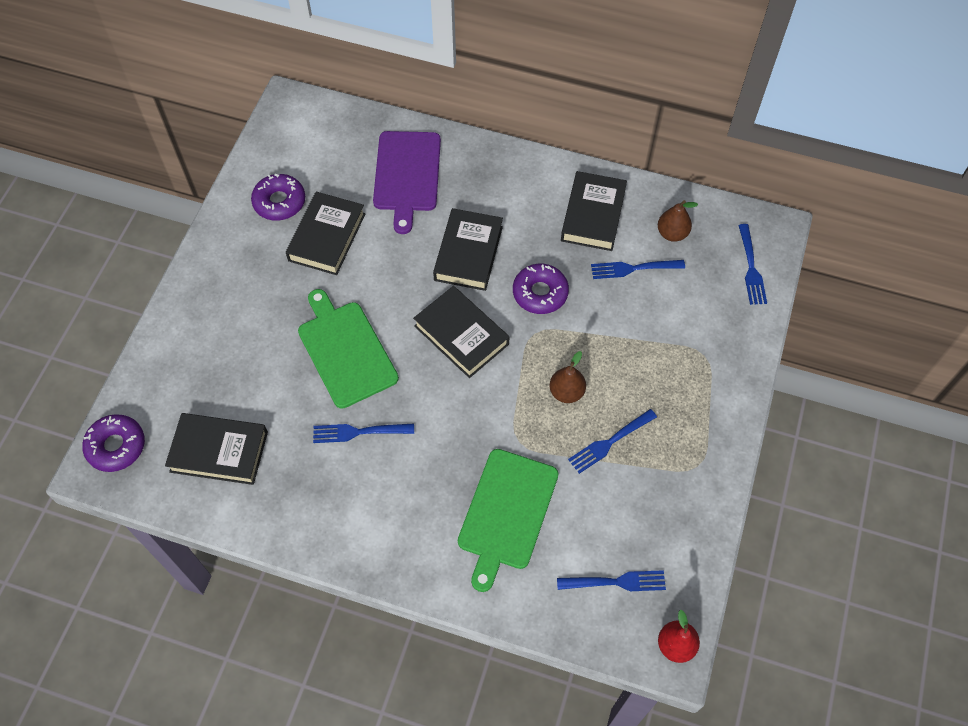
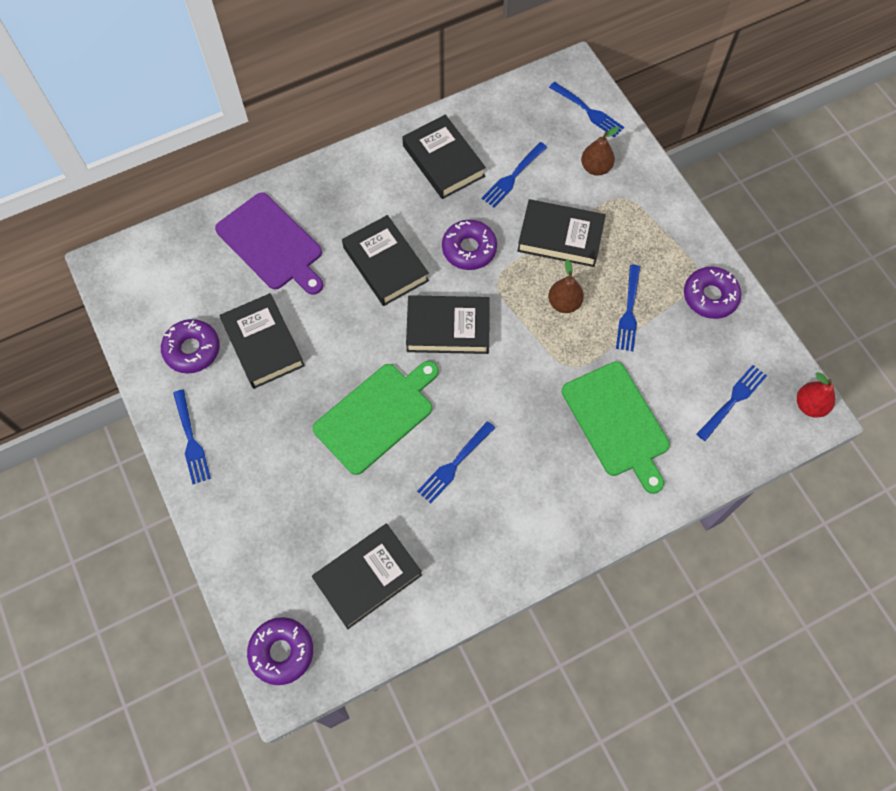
camera: 45 degrees left, 5 degrees up
(214, 259) = (190, 439): none -> blue fork
(345, 351) = (377, 415): green cutting board -> green cutting board turned 120 degrees clockwise
(619, 342) = (560, 237): none -> black book
(672, 233) = (511, 130): brown pear -> brown pear (595, 168)
(689, 489) = (710, 296): none -> purple donut

